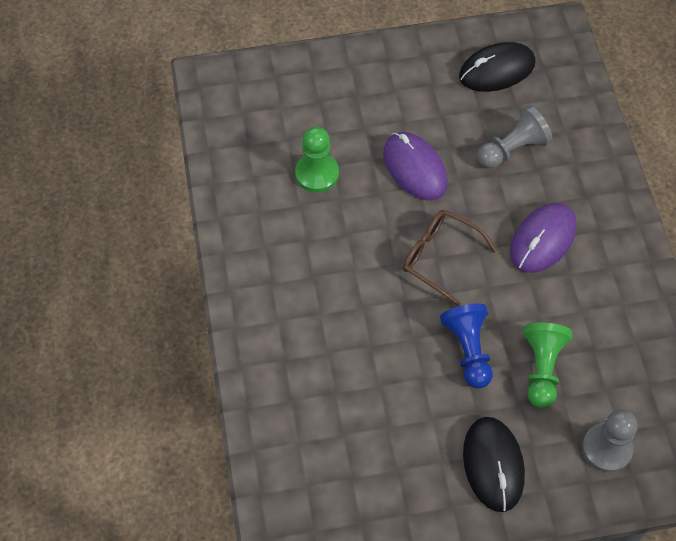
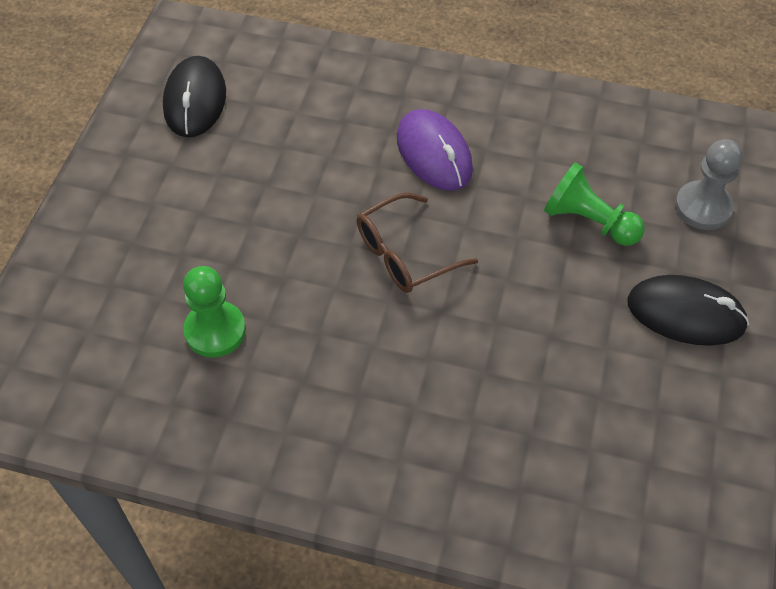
camera: 65 degrees left, 5 degrees down
(415, 168) = (272, 228): purple mouse -> none
(468, 350) = (536, 277): blue pawn -> none
(512, 149) = (306, 130): grey pawn -> none

